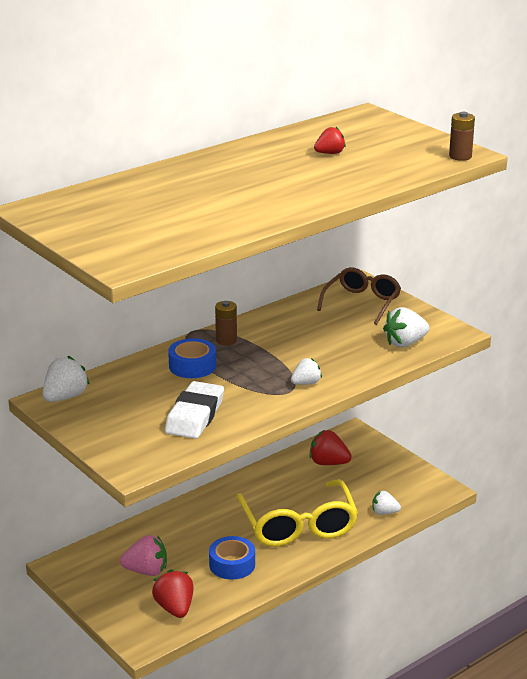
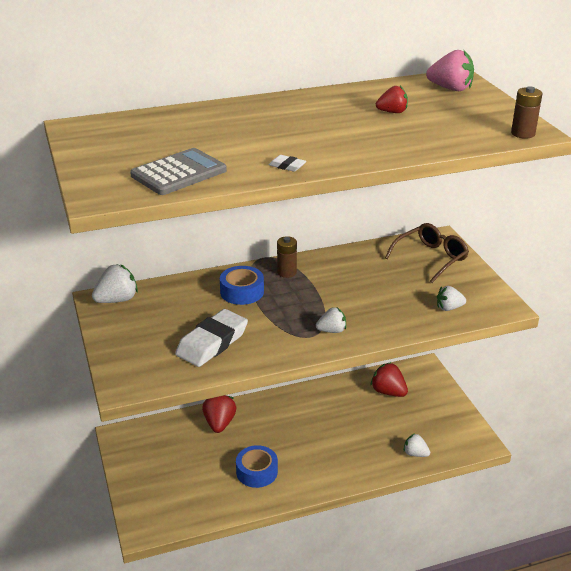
camera: 20 degrees right, 5 degrees up
(146, 571) = (183, 459): pink strawberry -> pink strawberry (450, 89)
(175, 608) = (187, 502): red strawberry -> red strawberry (219, 423)
(178, 235) = (179, 173): none -> grey calculator
(273, 214) = (287, 166): none -> white eraser
(298, 525) = (332, 447): yellow glasses -> none
(405, 343) = (449, 308): white strawberry -> white strawberry, size x0.64

